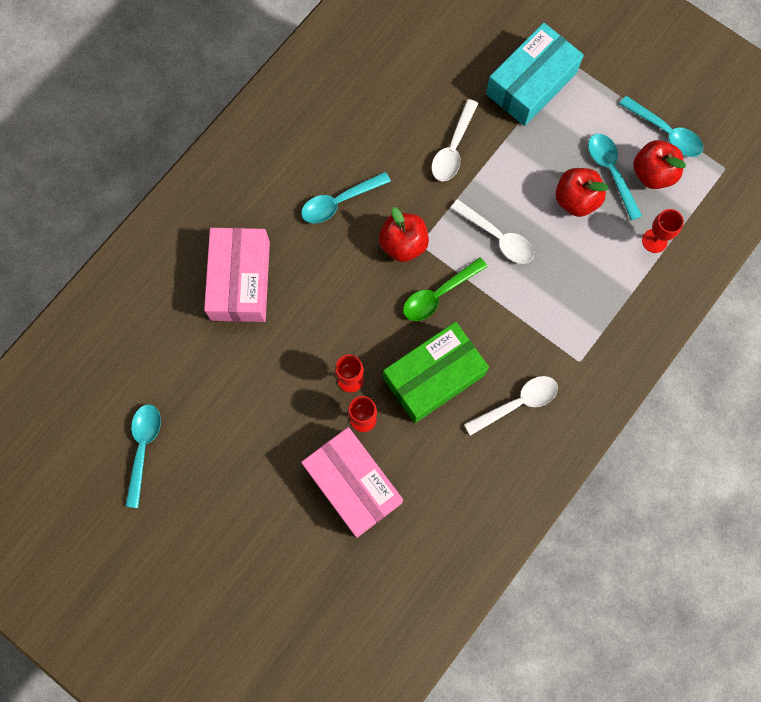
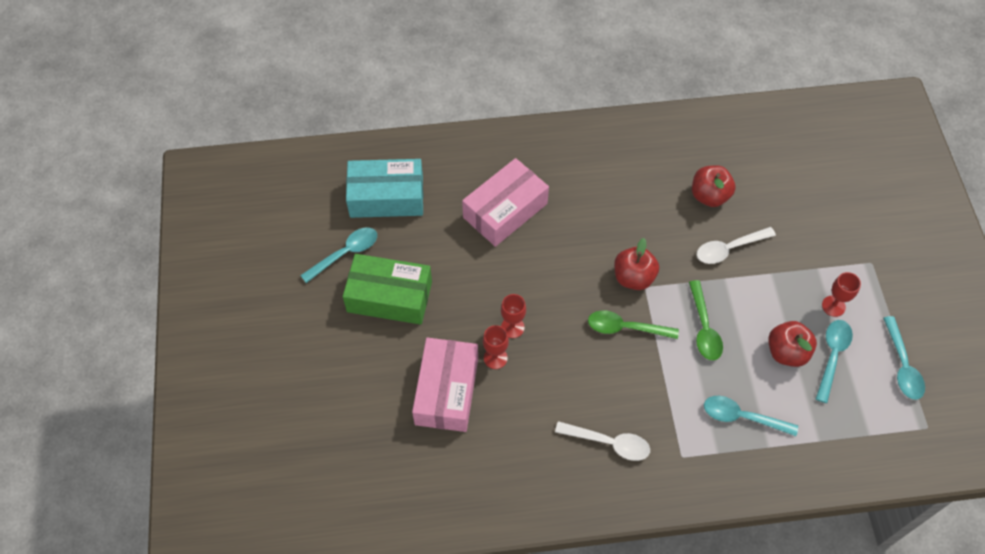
camera: 45 degrees right, 15 degrees down
(339, 202) = (617, 218): turquoise spoon -> turquoise spoon (742, 417)
(434, 376) = (569, 374): green box -> green box (389, 297)
(497, 237) = (704, 328): white spoon -> green spoon
(531, 83) = (828, 254): turquoise box -> turquoise box (386, 197)
(652, 173) = (864, 383): red apple -> red apple (709, 196)
(654, 241) = (820, 428): red goblet -> red goblet (833, 306)

